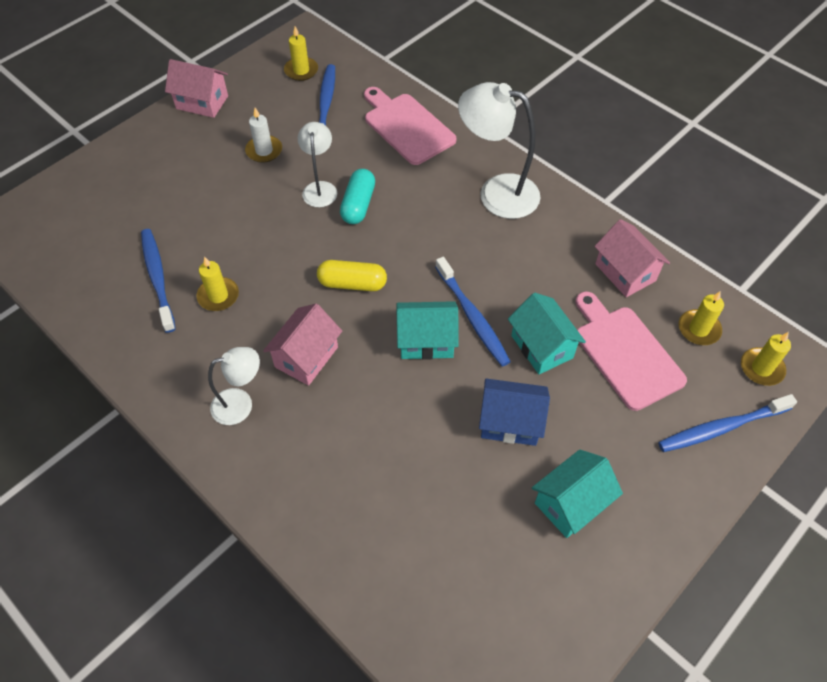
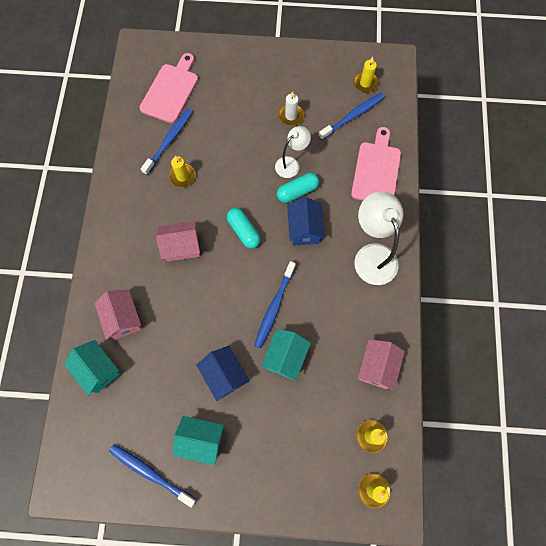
camera: 50 degrees right, 15 degrees up
(202, 102) = (295, 57): pink house -> pink house (123, 318)
(240, 404) = (132, 239): white lamp -> none
(352, 283) = (244, 231): yellow capsule -> turquoise capsule
(408, 228) = (304, 229): none -> blue house
(426, 341) = (239, 296): turquoise house -> turquoise house (98, 370)
(625, 353) = (319, 405): pink cutting board -> pink cutting board (171, 91)
(721, 428) = (311, 491): blue toothbrush -> blue toothbrush (150, 473)

